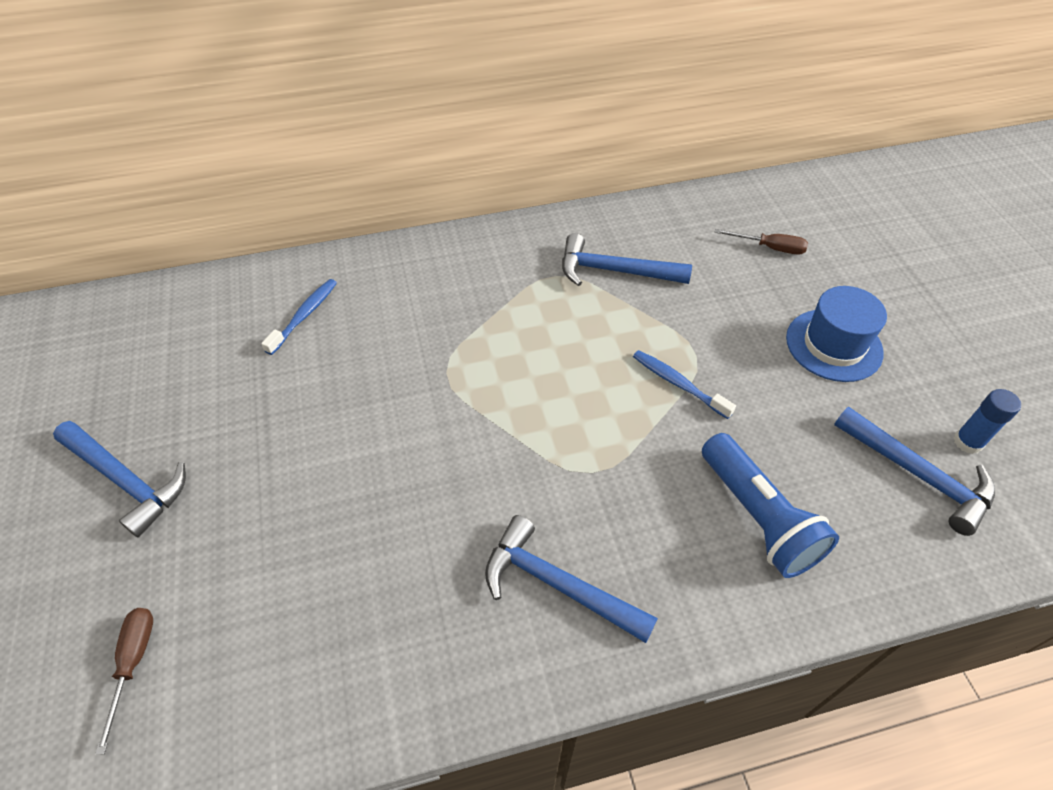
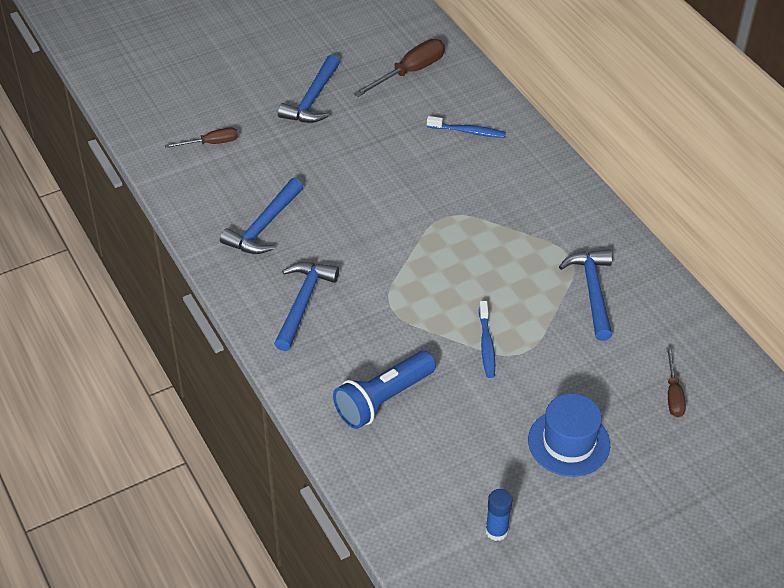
camera: 75 degrees right, 5 degrees down
(151, 349) = (410, 72): none -> brown screwdriver
(678, 384) = (486, 345): blue toothbrush -> blue toothbrush turned 150 degrees clockwise
(917, 474) = (452, 495): blue hammer -> blue hammer (264, 226)

